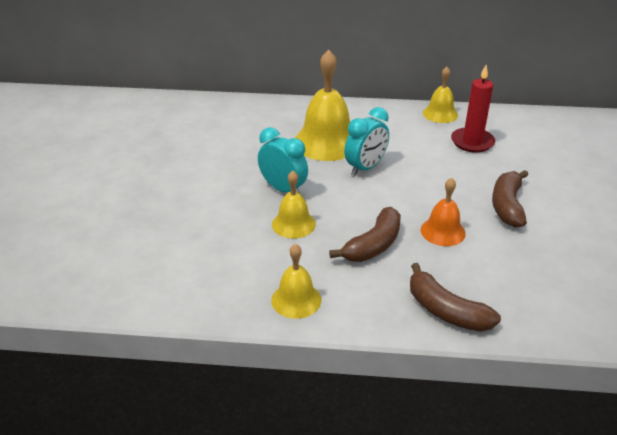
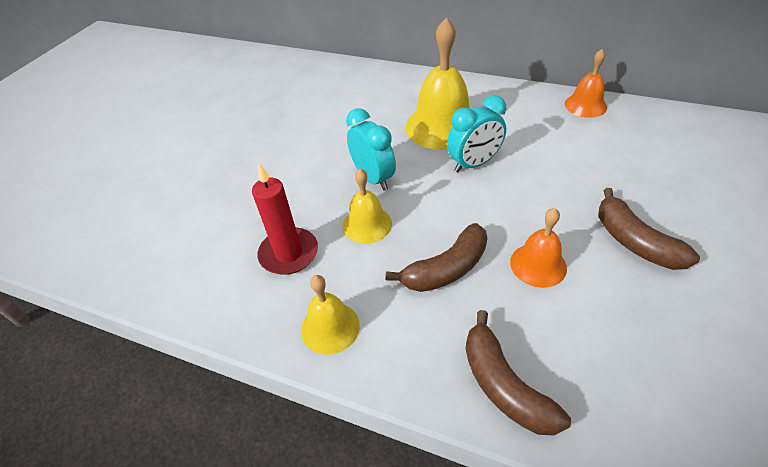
camera: 20 degrees right, 10 degrees up
(440, 114) = (585, 105): yellow bell -> orange bell
(472, 142) = (614, 146): red candle -> red candle (289, 253)
(507, 205) = (634, 241): brown banana -> brown banana turned 60 degrees counterclockwise

